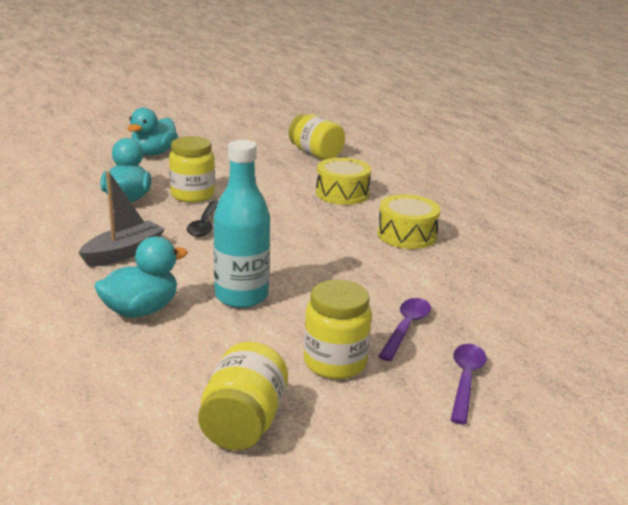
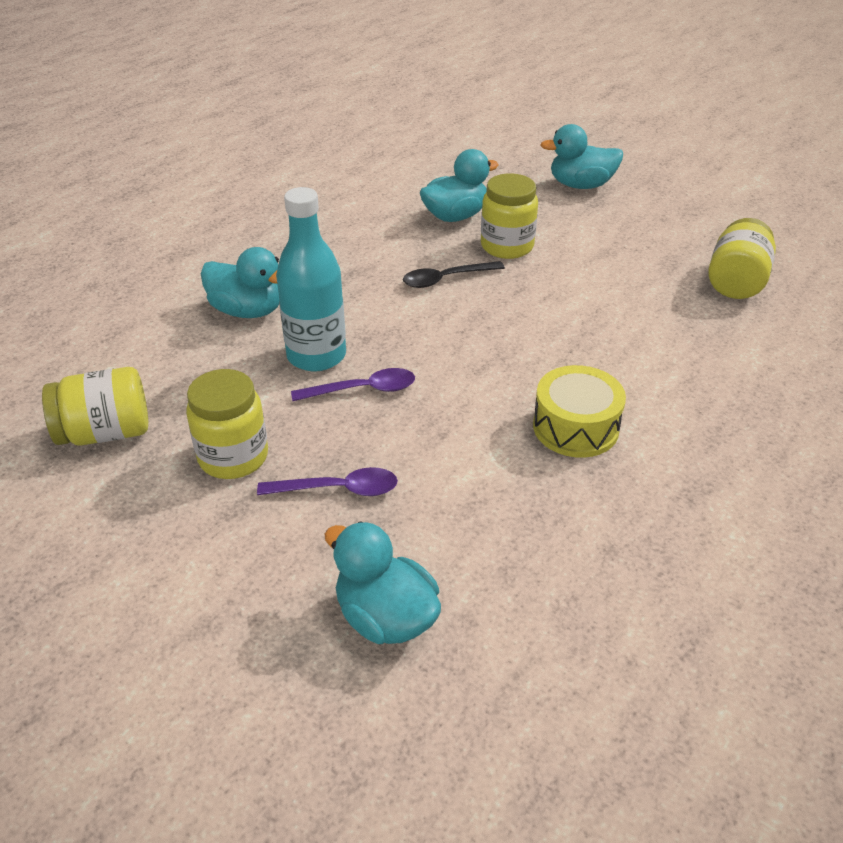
camera: 65 degrees right, 15 degrees up
(123, 253) = (341, 260): grey boat -> none
(342, 193) = (638, 340): yellow drum -> none
(465, 380) = (258, 565): purple spoon -> purple spoon (363, 390)
(539, 343) = (385, 617): none -> turquoise duck

